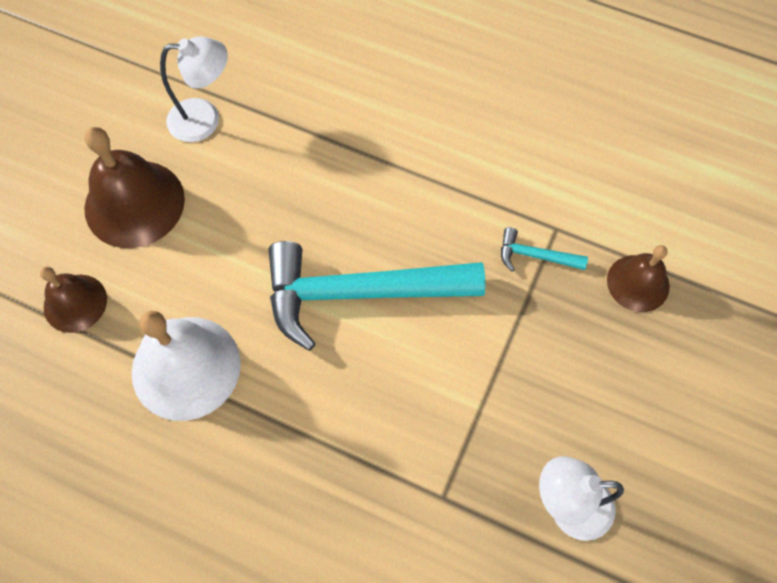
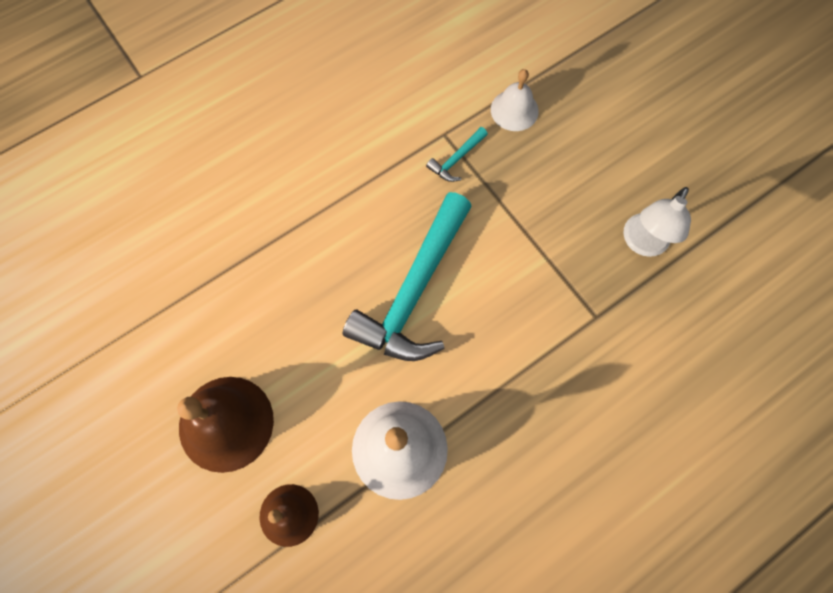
camera: 60 degrees left, 5 degrees up
(205, 119) = (184, 328): white lamp -> none
(638, 283) = (514, 110): brown bell -> white bell

